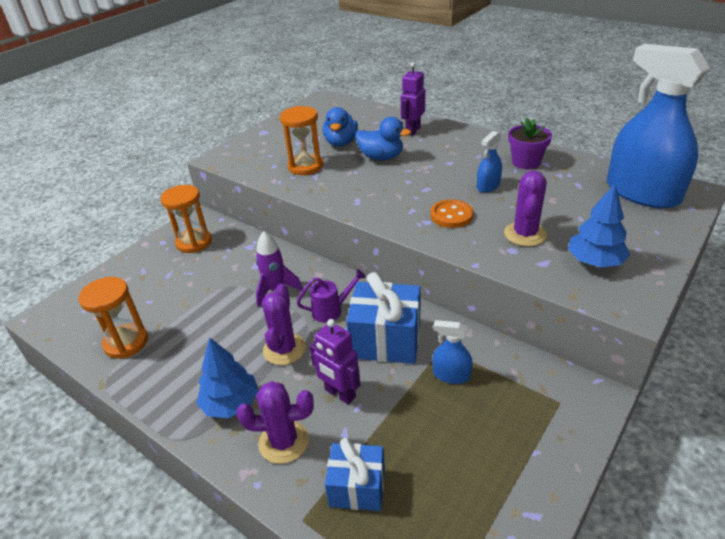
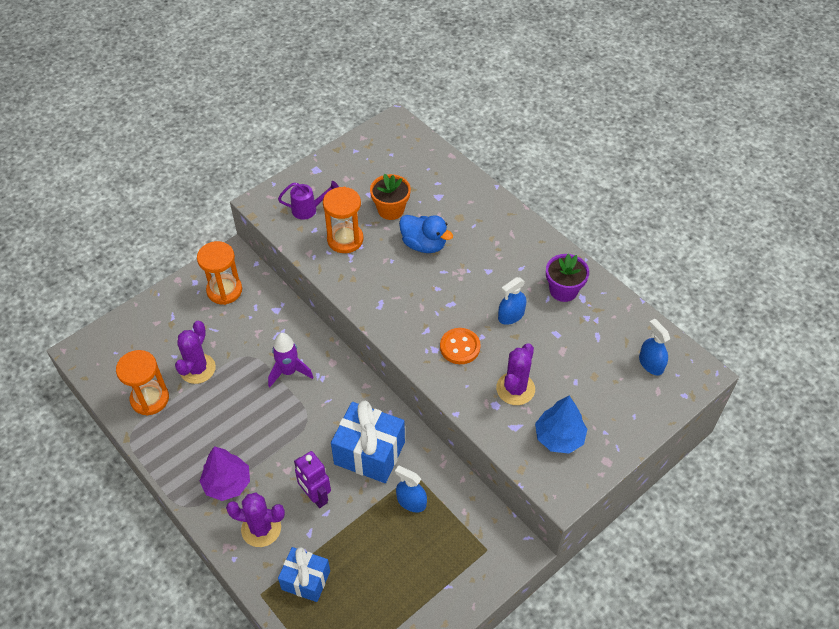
camera: 10 degrees right, 15 degrees up
(231, 404) = (227, 483): blue tree -> purple tree
(284, 349) = (281, 440): purple cactus -> purple cactus (197, 369)
(331, 310) = (332, 408): purple watering can -> purple watering can (308, 209)
(341, 143) = (391, 210): blue duck -> orange flower pot
(412, 131) = (470, 209): purple robot -> none
(642, 193) = (651, 364): blue spray bottle -> blue spray bottle, size x0.42

